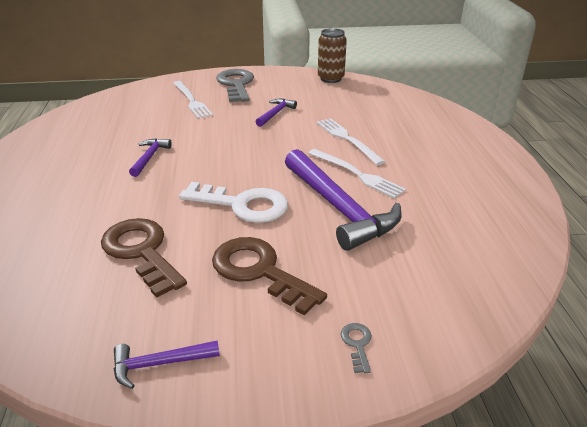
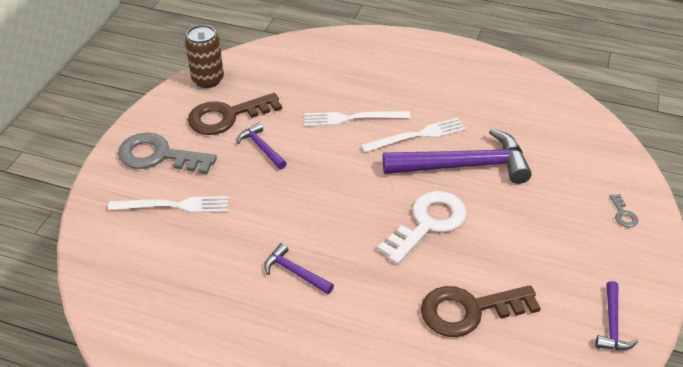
camera: 65 degrees left, 10 degrees up
(259, 271) = (528, 240): brown key -> brown key (227, 116)
(357, 344) = (623, 214): grey key -> grey key turned 120 degrees counterclockwise

